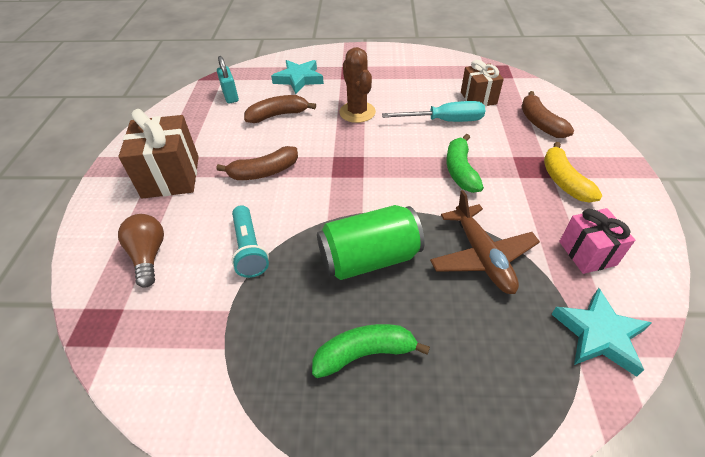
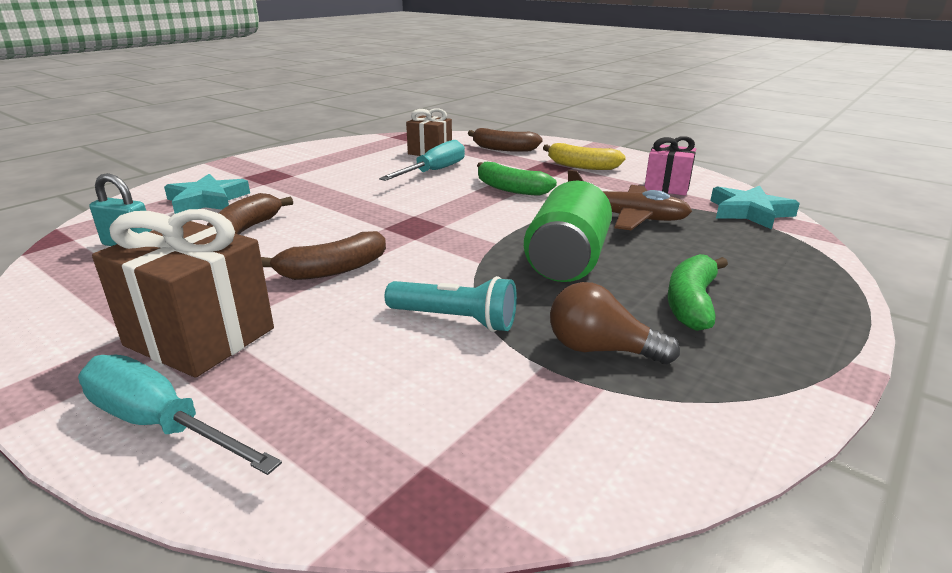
camera: 55 degrees left, 20 degrees down
(107, 212) = (160, 424): none -> turquoise screwdriver
(149, 255) = (344, 405): brown light bulb -> brown light bulb (600, 349)
(264, 172) = (332, 270): brown banana -> brown banana turned 45 degrees clockwise
(357, 112) = (339, 195): brown cactus -> none

